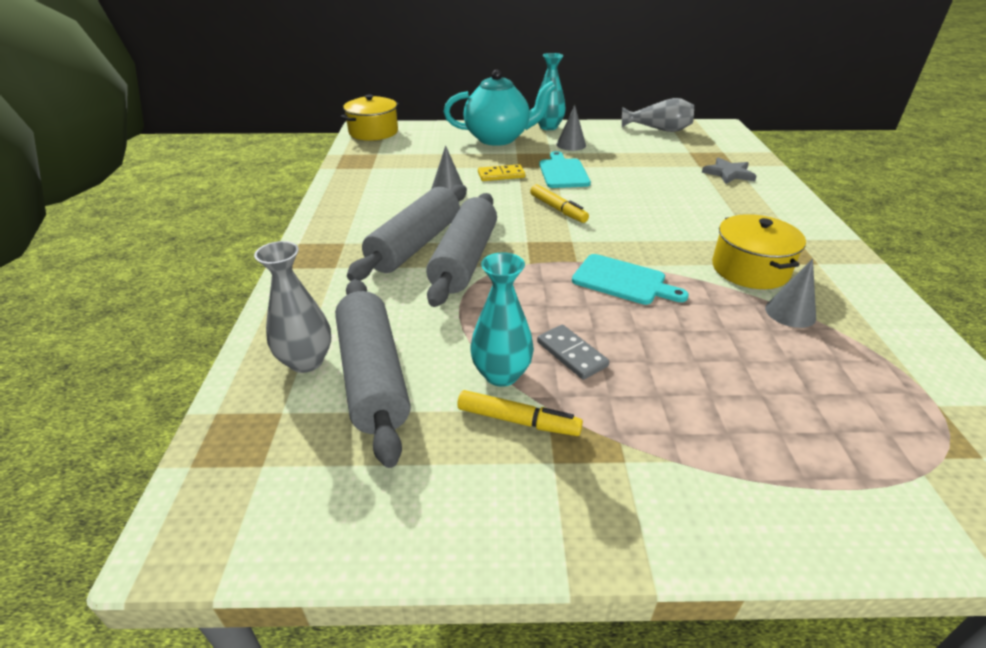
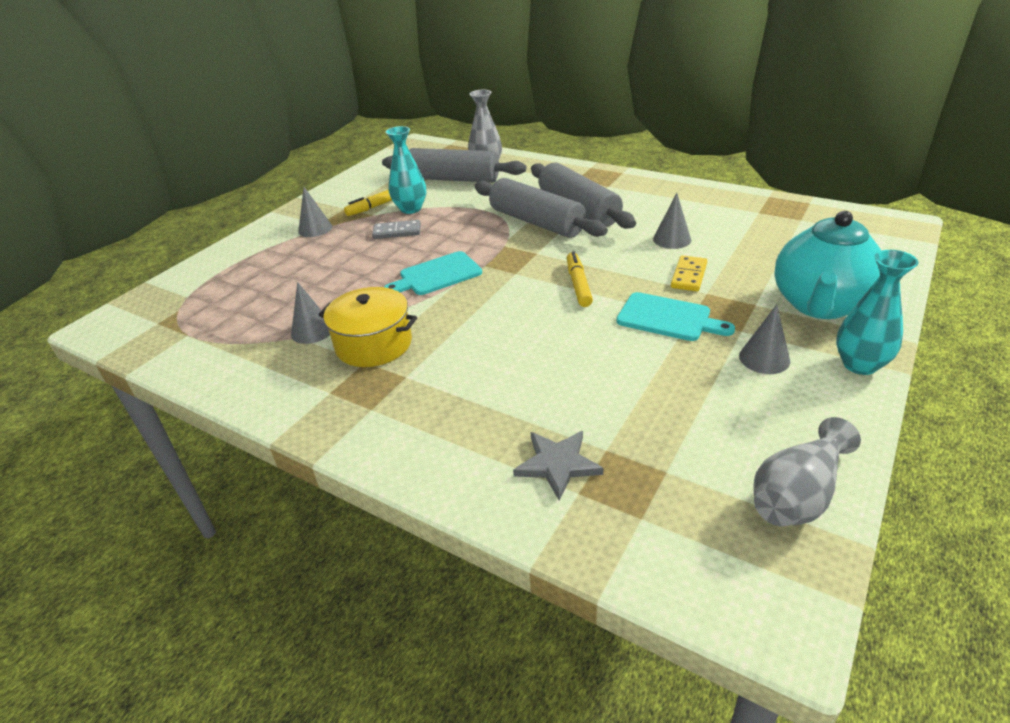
camera: 125 degrees right, 0 degrees up
(373, 132) = (882, 226): yellow pot -> none
(558, 209) = (578, 284): yellow marker -> yellow marker turned 90 degrees clockwise
(643, 454) = (315, 229): none -> grey cone

